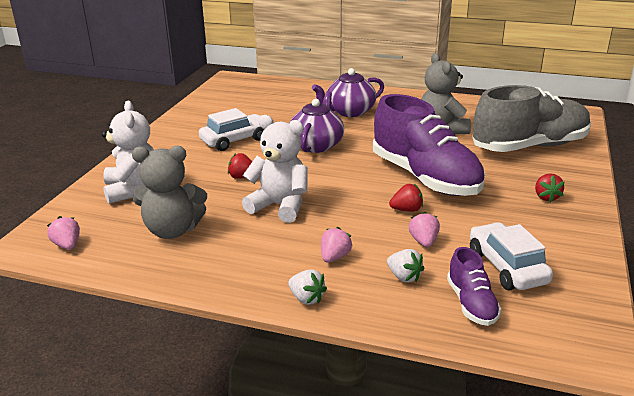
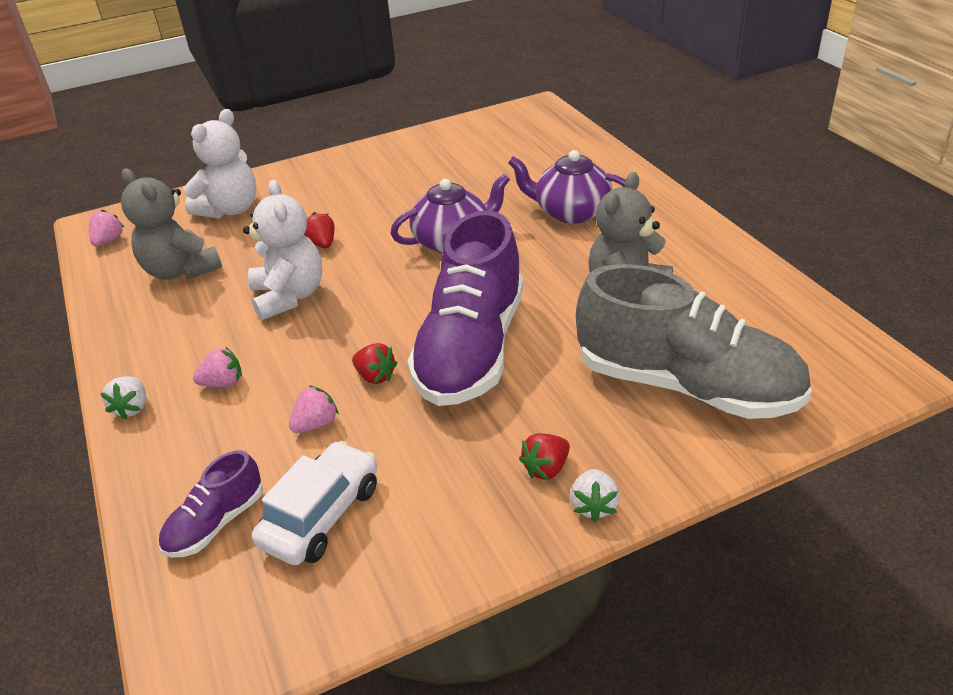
camera: 50 degrees right, 10 degrees up
(235, 140) = (395, 194): white car -> none
(404, 277) = (227, 448): white strawberry -> white strawberry (594, 506)

